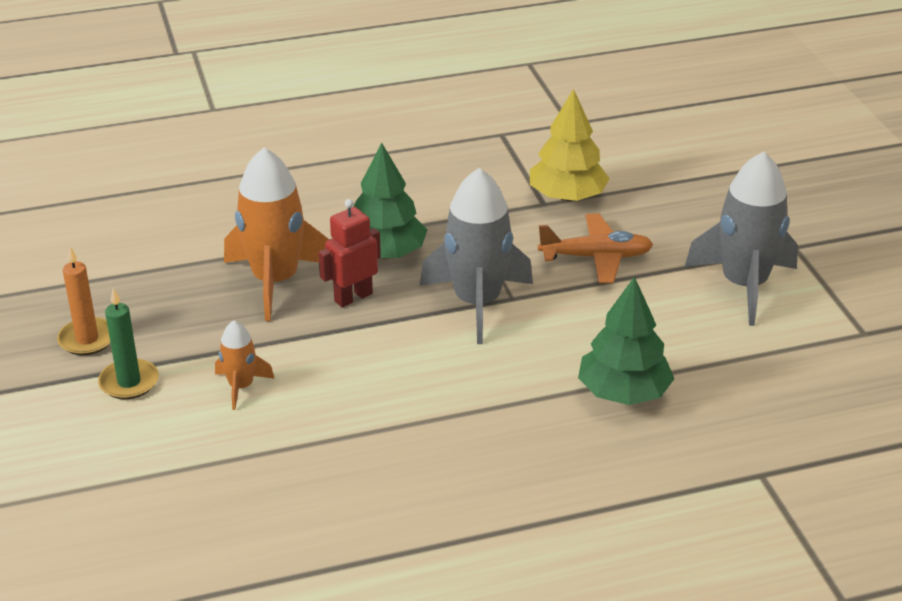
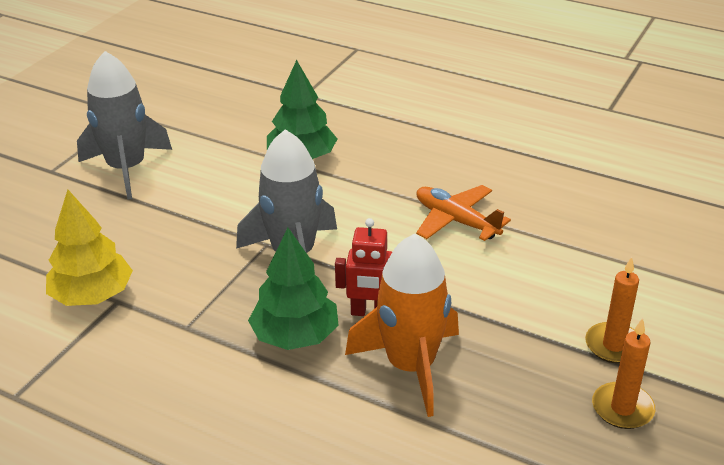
camera: 135 degrees left, 0 degrees up
(129, 382) = (613, 345): green candle -> orange candle
(241, 387) = (530, 292): orange rocket -> none
(596, 257) = (167, 237): orange plane -> orange plane (456, 221)

